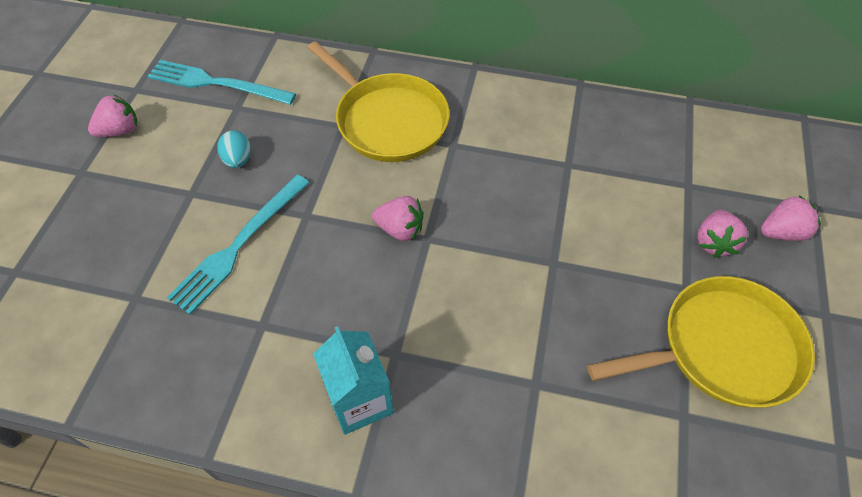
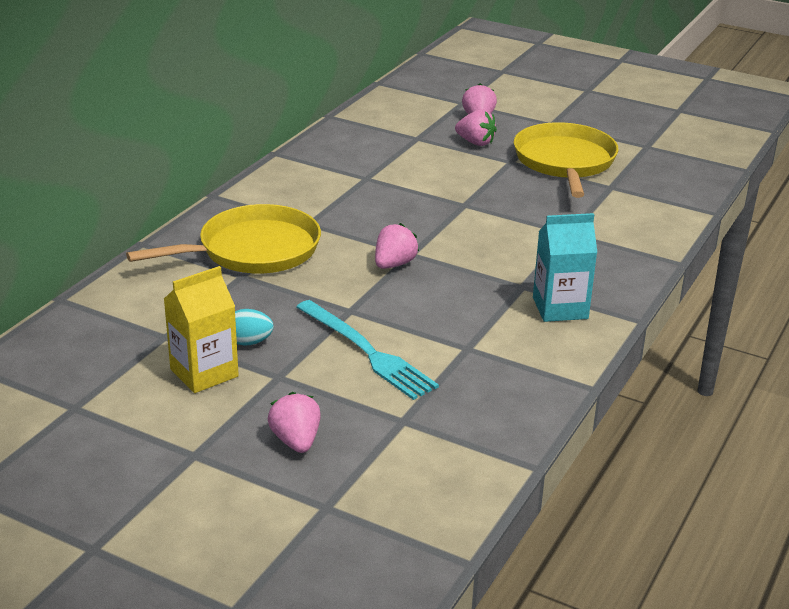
camera: 75 degrees left, 25 degrees down
(120, 131) = (143, 421): pink strawberry -> pink strawberry (296, 441)
(188, 145) = (204, 373): none -> yellow carton
(216, 83) = (113, 346): turquoise fork -> none

